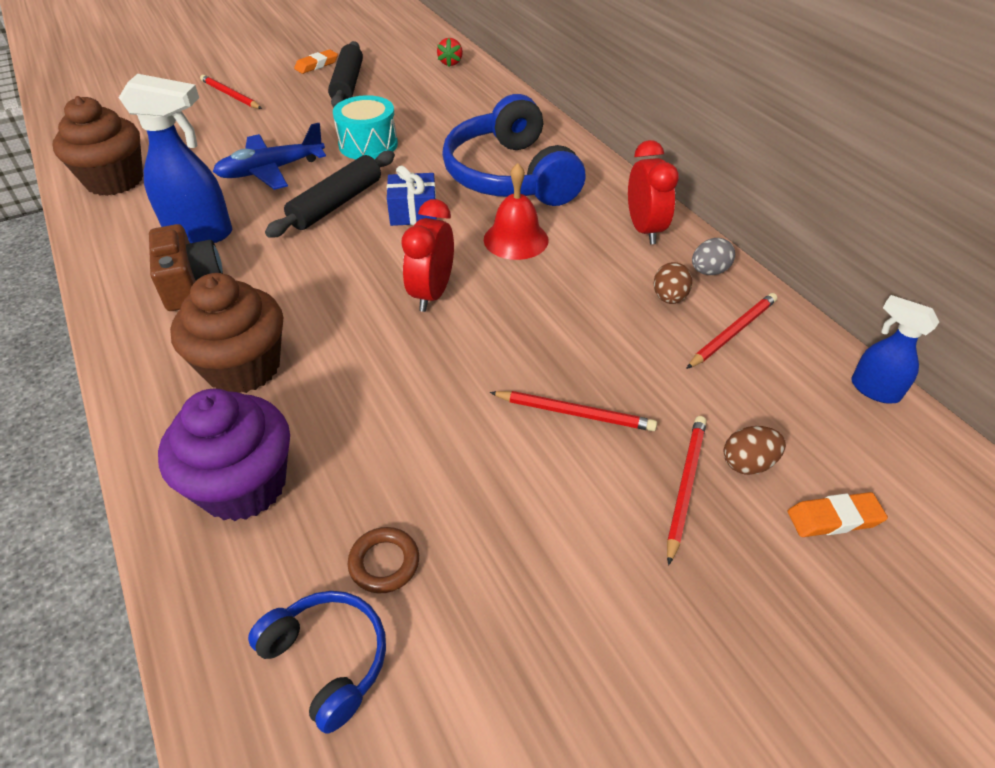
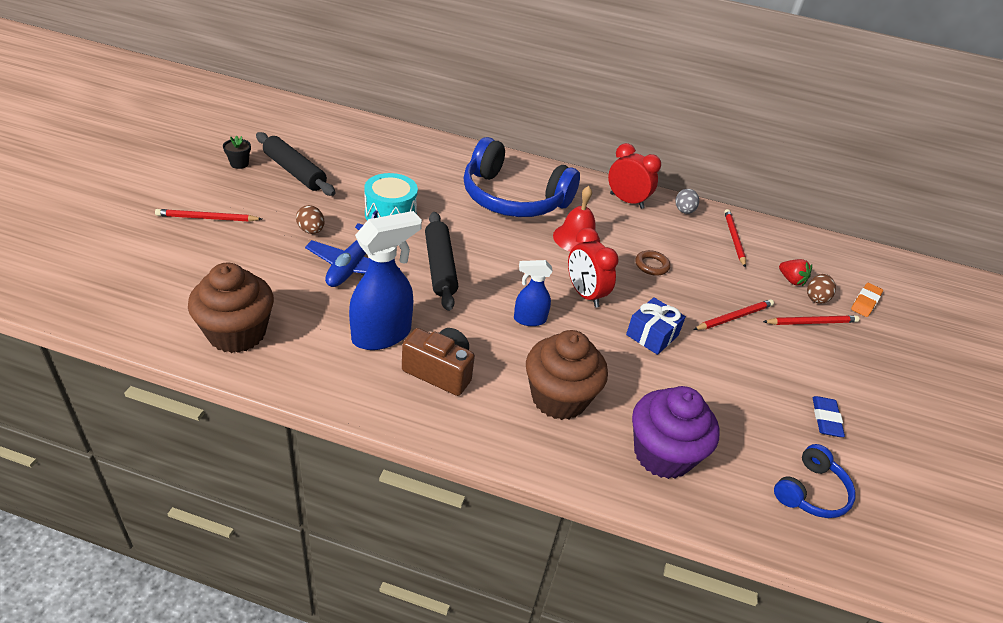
camera: 50 degrees left, 5 degrees down
(317, 65) = (239, 164): orange eraser -> black flower pot
(328, 660) = (811, 492): blue headphones -> blue headphones turned 135 degrees clockwise
(384, 563) = (769, 438): brown ring -> brown ring (651, 265)
(413, 212) = (496, 249): blue gift -> blue gift (652, 335)
(450, 63) = (346, 126): red strawberry -> red strawberry (791, 280)
(497, 603) = (826, 419): none -> blue eraser
(669, 298) = (688, 235): brown egg -> brown egg (311, 230)
(685, 486) = (811, 322): red pencil -> red pencil turned 105 degrees clockwise
(873, 389) = (809, 237): blue spray bottle -> blue spray bottle (529, 319)

